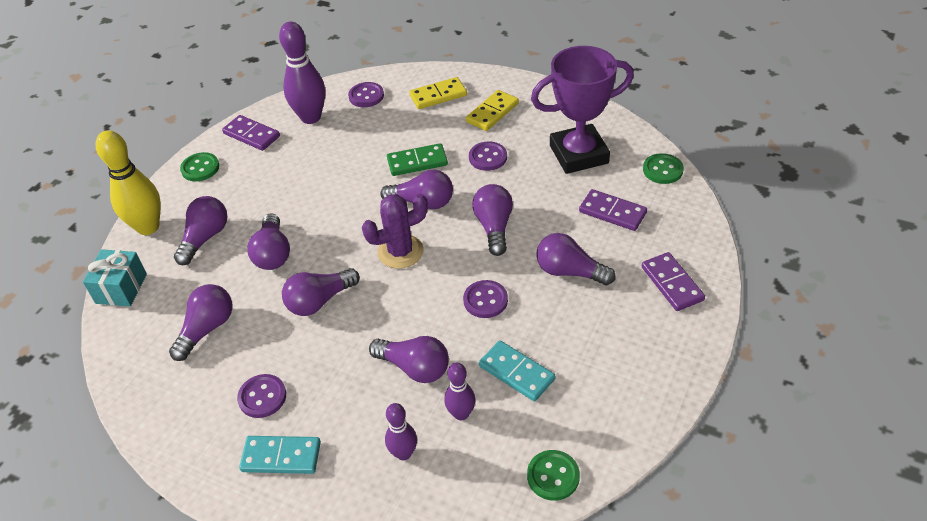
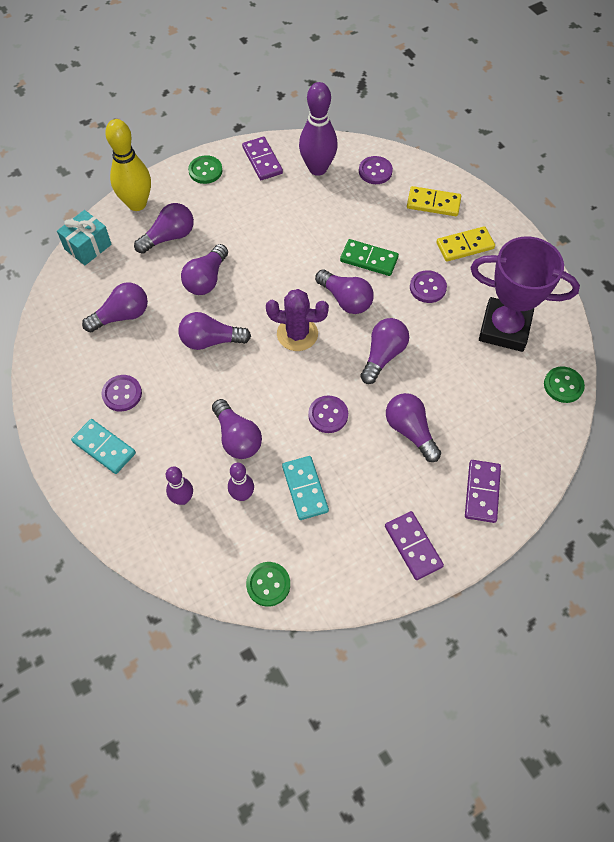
camera: 30 degrees right, 15 degrees up
(612, 212) = (487, 399): purple domino -> purple domino (413, 546)

